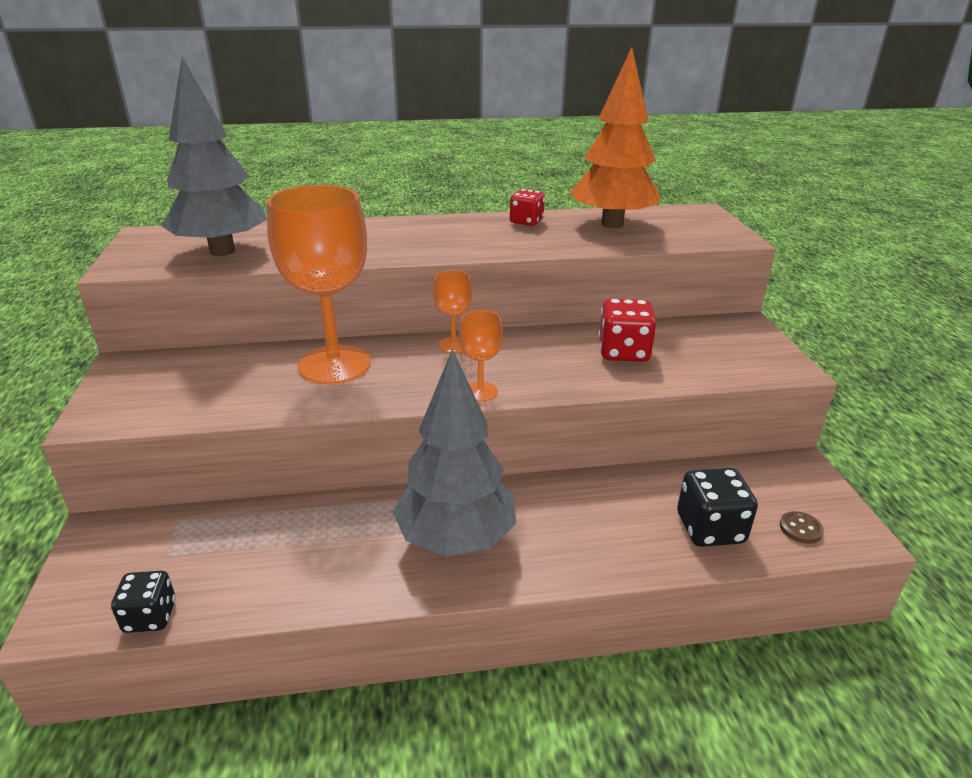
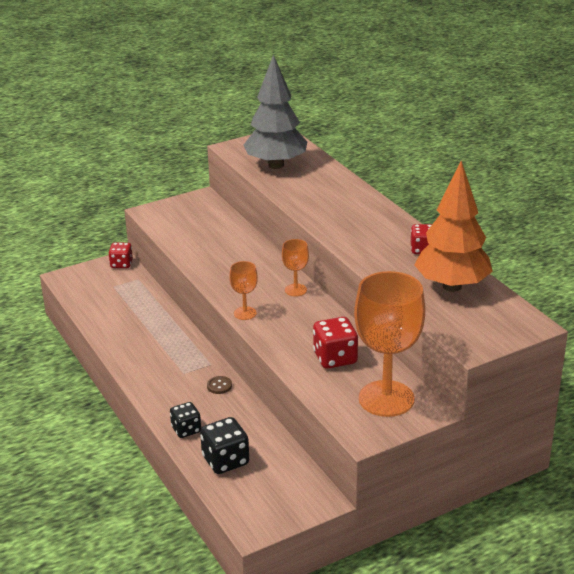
camera: 70 degrees right, 0 degrees up
(109, 530) = (121, 264): none -> red dice
(150, 616) = (76, 298): black dice -> black dice (186, 430)
(334, 365) = (243, 257): orange goblet -> orange goblet (386, 399)
(456, 539) = (167, 367): grey tree -> none
(800, 529) = (246, 500): brown button -> brown button (219, 386)

